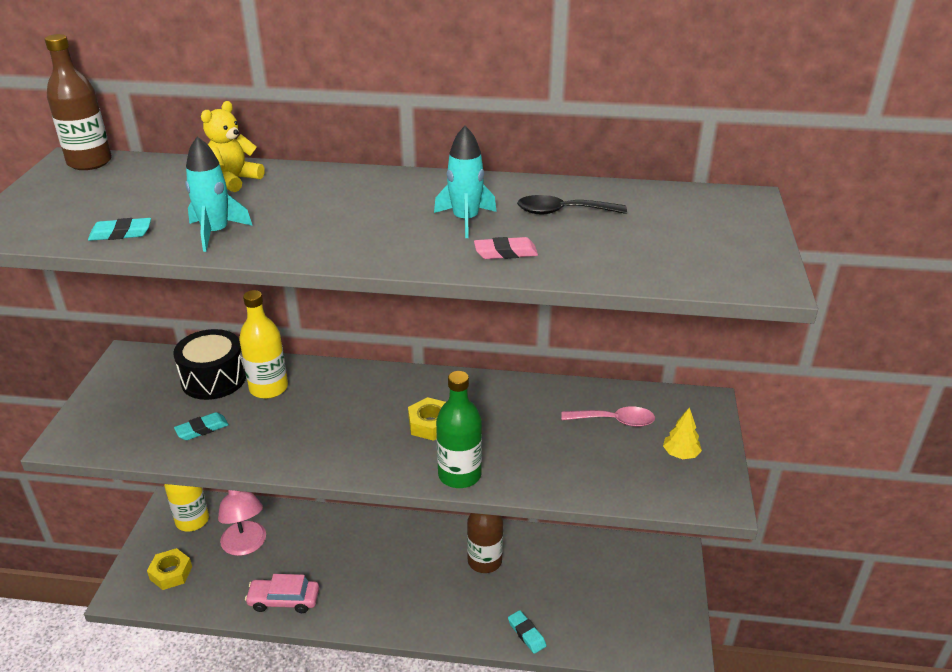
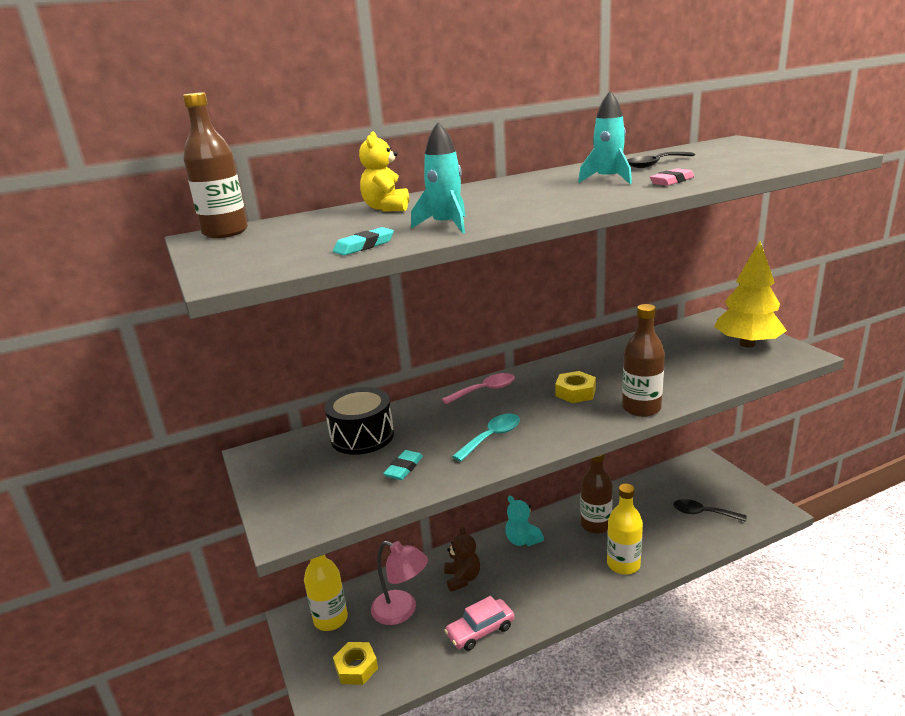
camera: 30 degrees left, 10 degrees down
(268, 388) = (419, 423): yellow bottle -> yellow bottle (623, 564)
(300, 435) = (492, 437): none -> turquoise spoon
(319, 544) = (462, 578): none -> brown teddy bear
(404, 538) = (522, 540): none -> turquoise teddy bear
(459, 475) = (641, 408): green bottle -> brown bottle
(526, 634) = (677, 552): turquoise eraser -> none
(601, 610) = (703, 513): none -> black spoon
(614, 421) = (684, 345): pink spoon -> pink spoon (485, 390)
(680, 454) = (747, 344): yellow tree -> yellow tree, size x2.25

